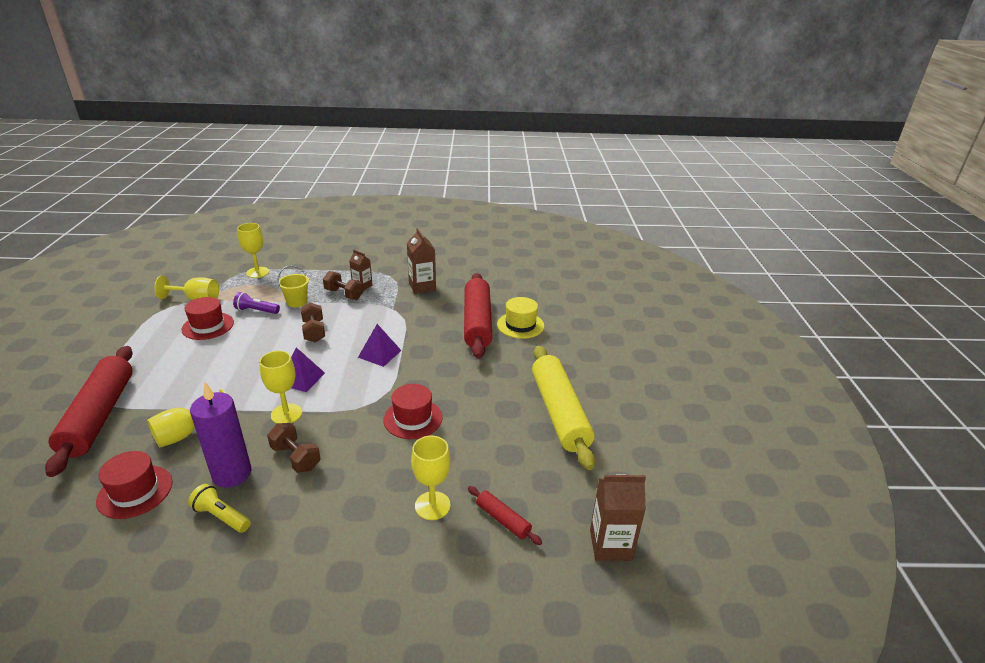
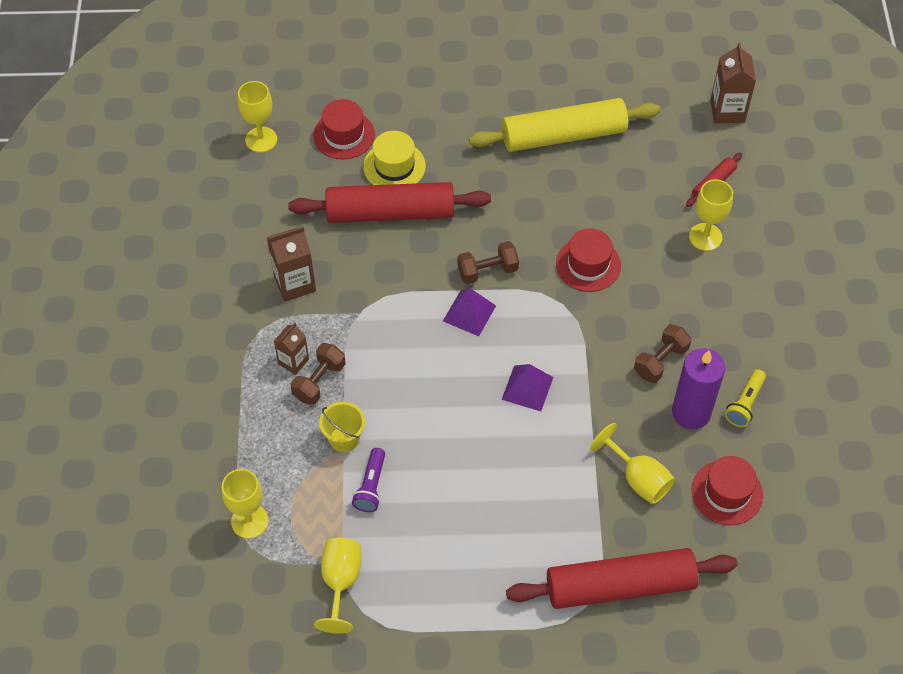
camera: 90 degrees left, 25 degrees up
(208, 326) = (416, 538): red hat -> red hat (344, 135)
(286, 414) = (594, 387): yellow goblet -> yellow goblet (261, 139)
(314, 331) = (422, 398): brown dumbbell -> brown dumbbell (487, 271)

